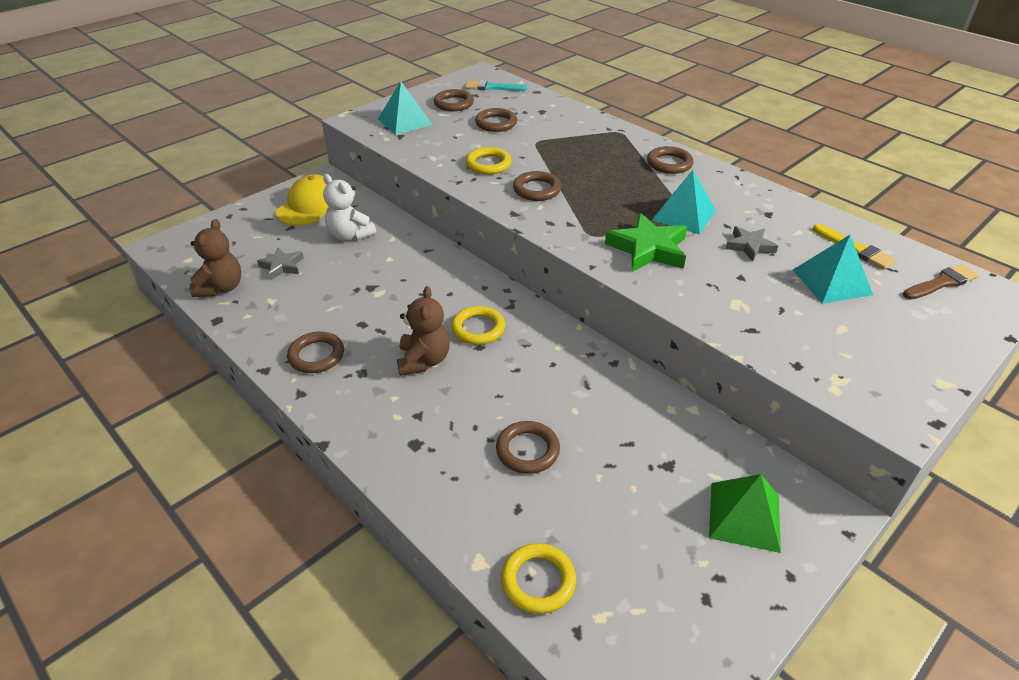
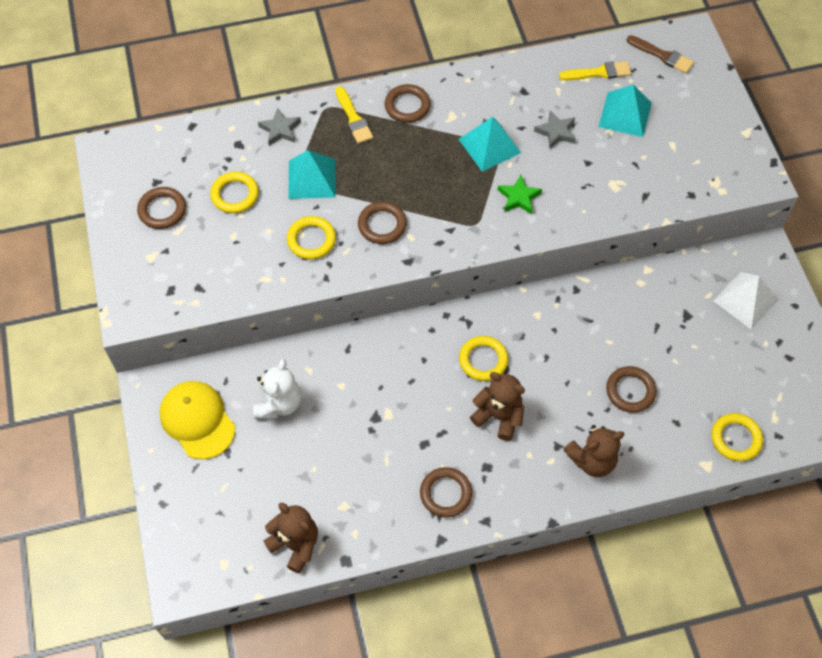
camera: 60 degrees left, 20 degrees up
(282, 266) = (293, 480): grey star -> grey star (280, 129)
(350, 235) = (279, 403): white teddy bear -> white teddy bear turned 60 degrees counterclockwise
(405, 121) = (170, 271): turquoise pyramid -> turquoise pyramid (312, 178)
(418, 449) = (592, 460): none -> brown teddy bear
(492, 87) = (151, 159): turquoise brush -> none
(496, 123) = (235, 195): brown ring -> yellow ring
(624, 145) = (353, 118): none -> yellow brush
(648, 249) = (519, 197): green star -> green star, size x0.60
(744, 516) = (746, 300): green pyramid -> white pyramid
(941, 283) = (662, 55): brown brush -> brown brush turned 120 degrees clockwise

